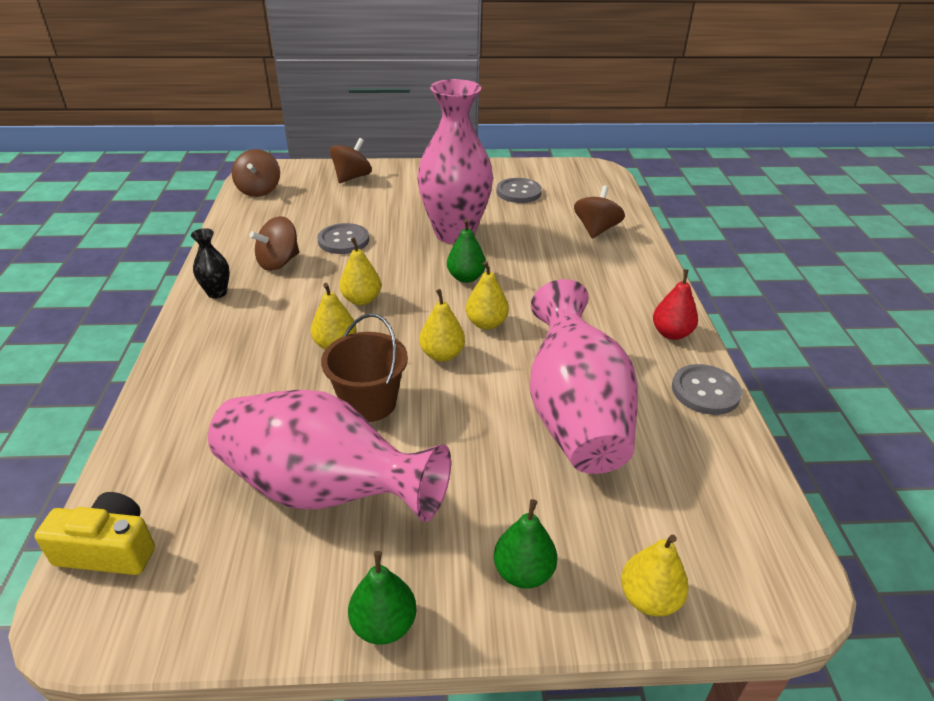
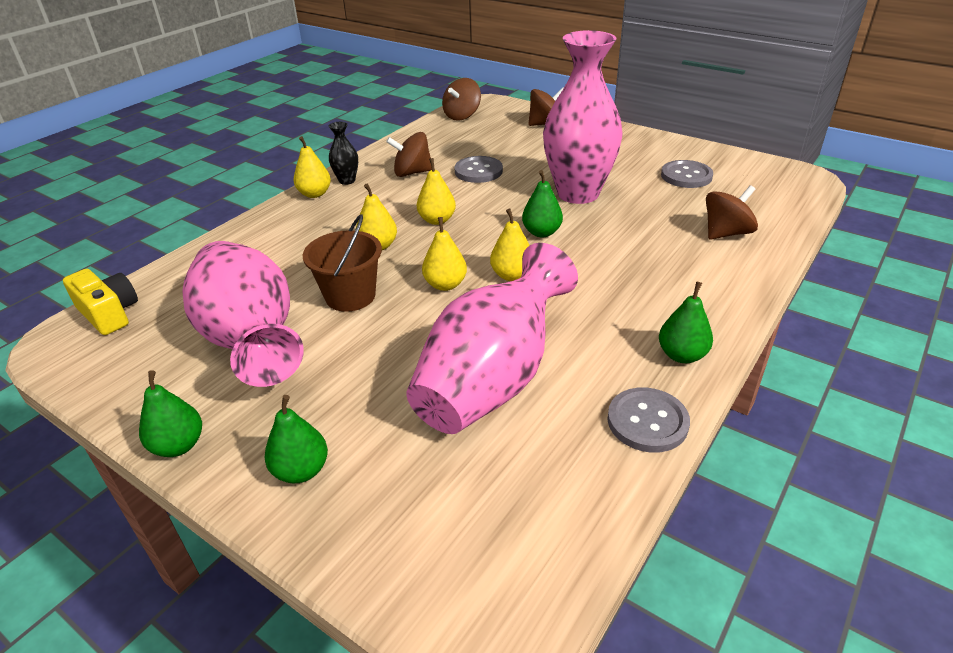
camera: 40 degrees right, 0 degrees up
(649, 598) = (364, 551): yellow pear -> yellow pear (314, 194)
(671, 333) = (682, 355): red pear -> green pear

